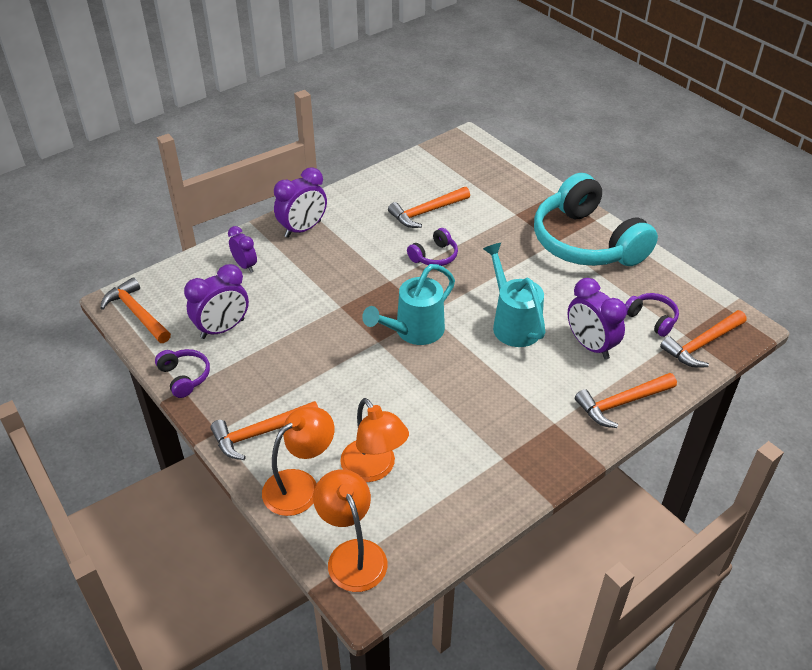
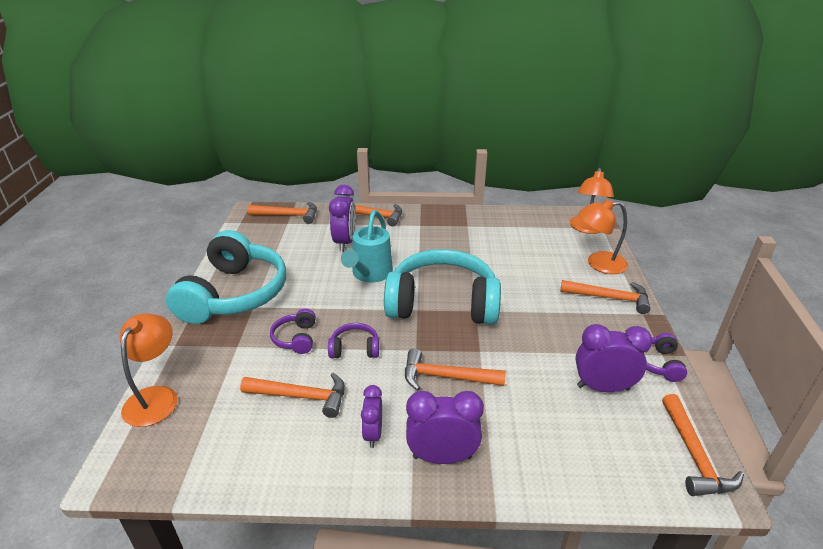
camera: 140 degrees left, 10 degrees down
(245, 265) = (541, 446): purple clock -> purple clock (373, 434)
(346, 273) = (446, 377): none -> orange hammer
(374, 469) = (546, 251): orange lamp -> orange lamp (156, 397)
(413, 332) = (442, 303): turquoise watering can -> turquoise headphones
(651, 319) = (288, 236): purple headphones -> purple headphones (296, 338)

